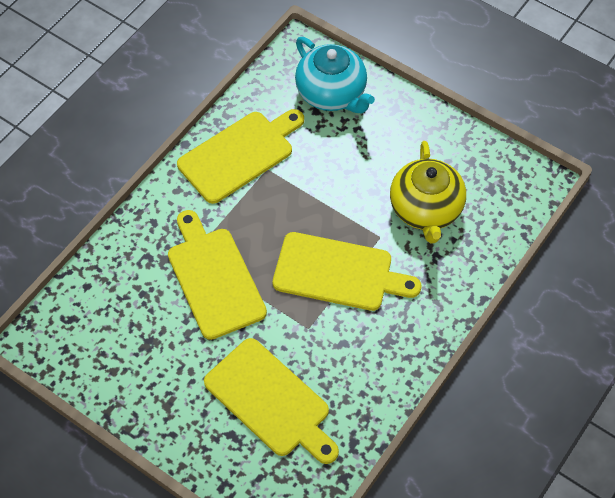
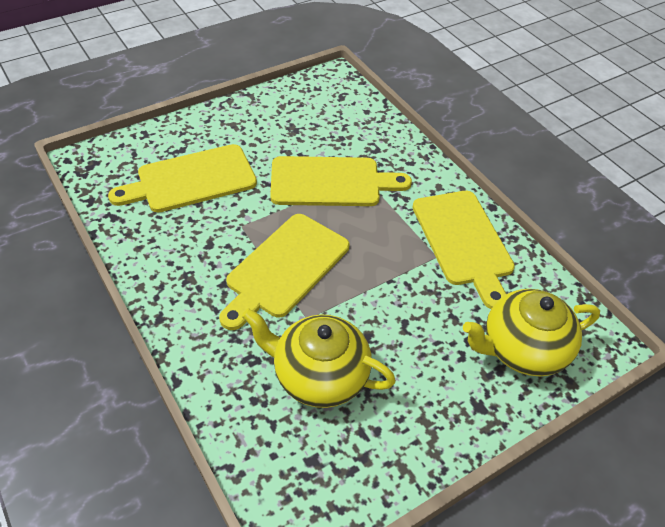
camera: 110 degrees right, 10 degrees down
(332, 94) = (522, 349): turquoise teapot -> yellow teapot

